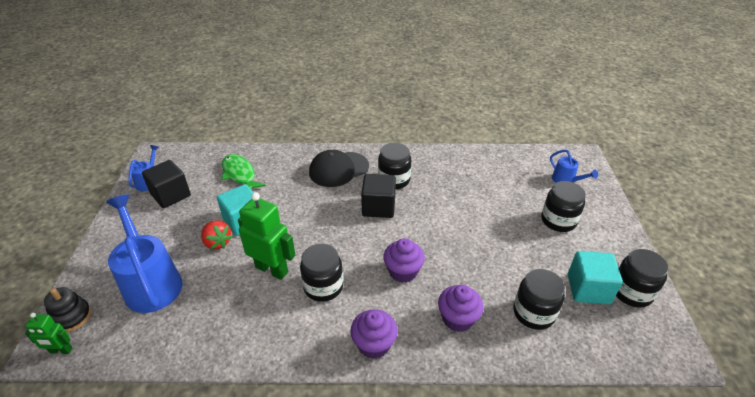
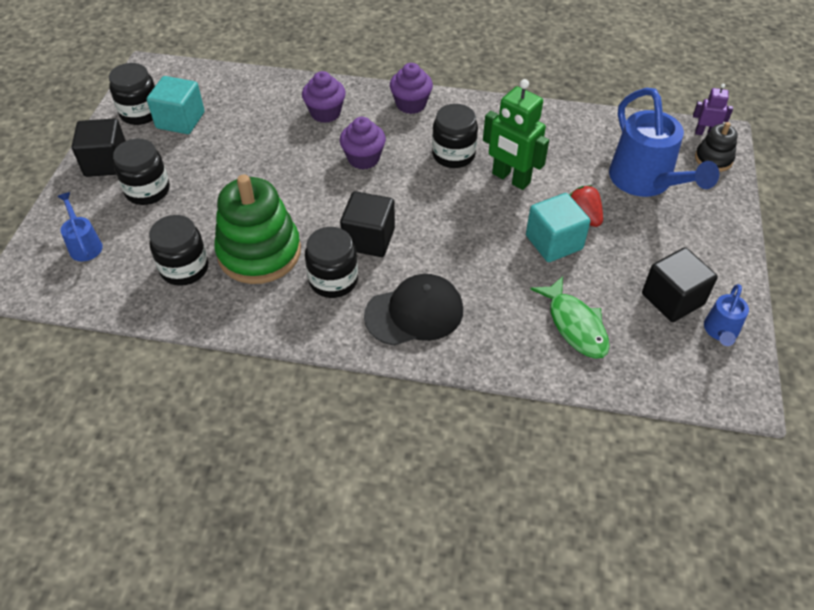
camera: 170 degrees left, 10 degrees up
(61, 350) = (704, 133): green robot -> purple robot
(449, 190) = (259, 252): none -> green stacking toy
(534, 313) = (250, 108): black jar -> black jar (184, 268)
(610, 238) = (106, 163): none -> black cube

